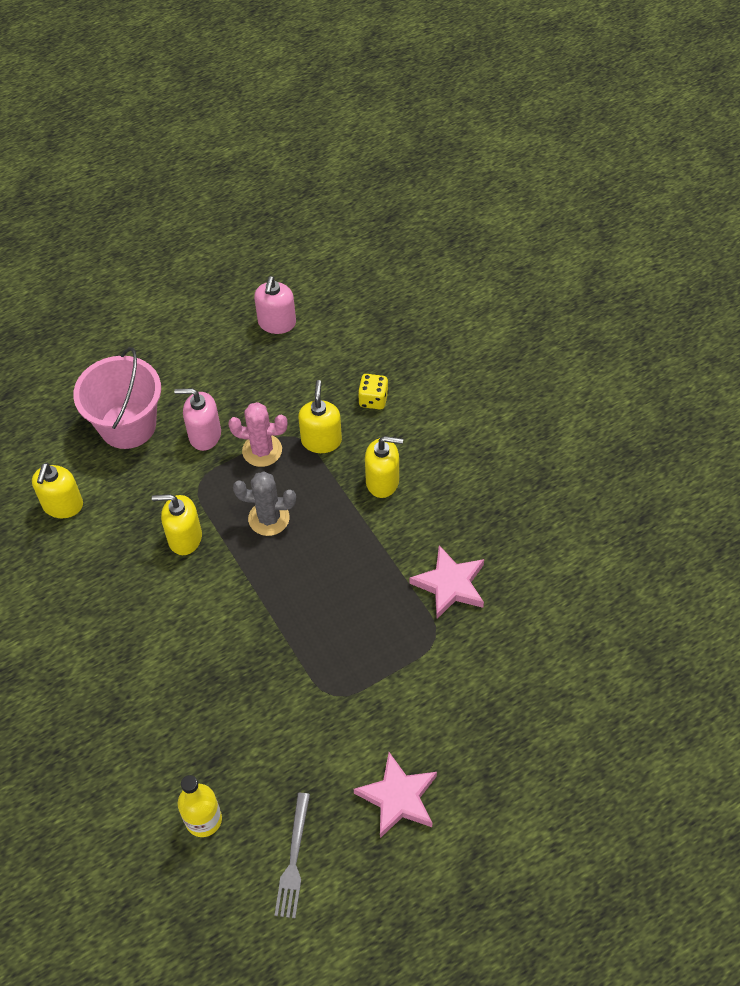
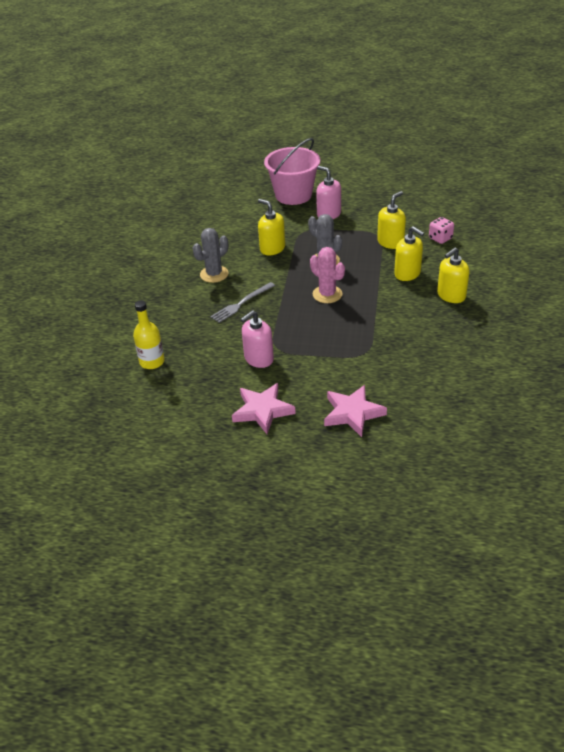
camera: 40 degrees right, 15 degrees down
(63, 505) = (227, 210): yellow soap dispenser -> yellow soap dispenser (451, 295)
(149, 628) = (214, 274): none -> grey cactus
(262, 450) = (352, 233): pink cactus -> pink cactus (327, 294)
(277, 323) = (418, 187): pink soap dispenser -> pink soap dispenser (258, 359)
(293, 859) = (177, 404): grey fork -> grey fork (241, 303)
(373, 399) = (440, 238): yellow dice -> pink dice
(450, 585) = (399, 335): pink star -> pink star (352, 413)

